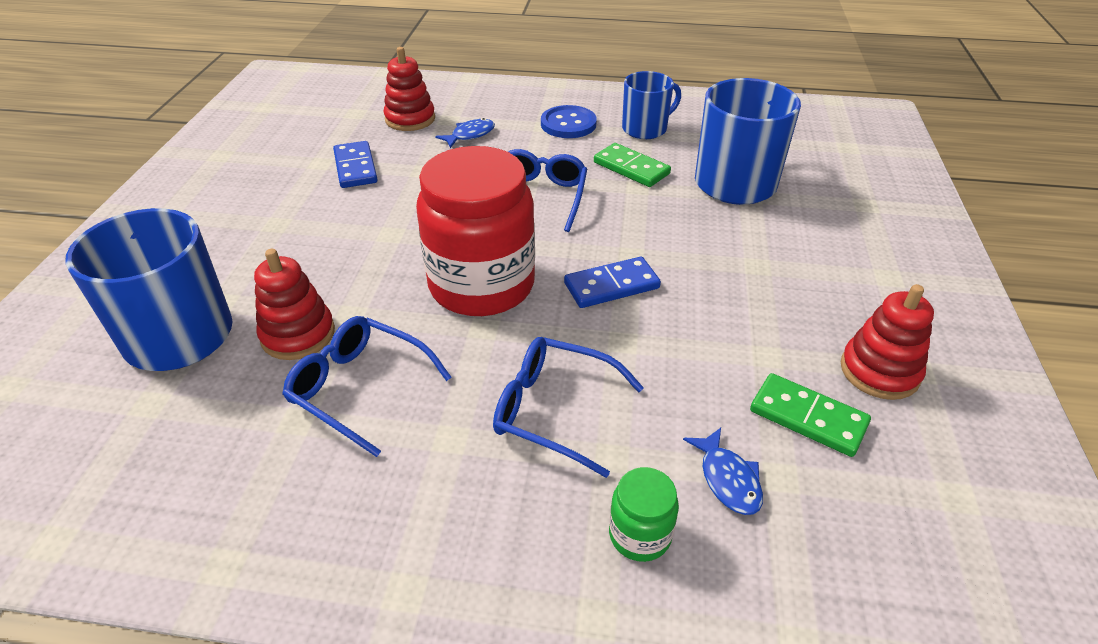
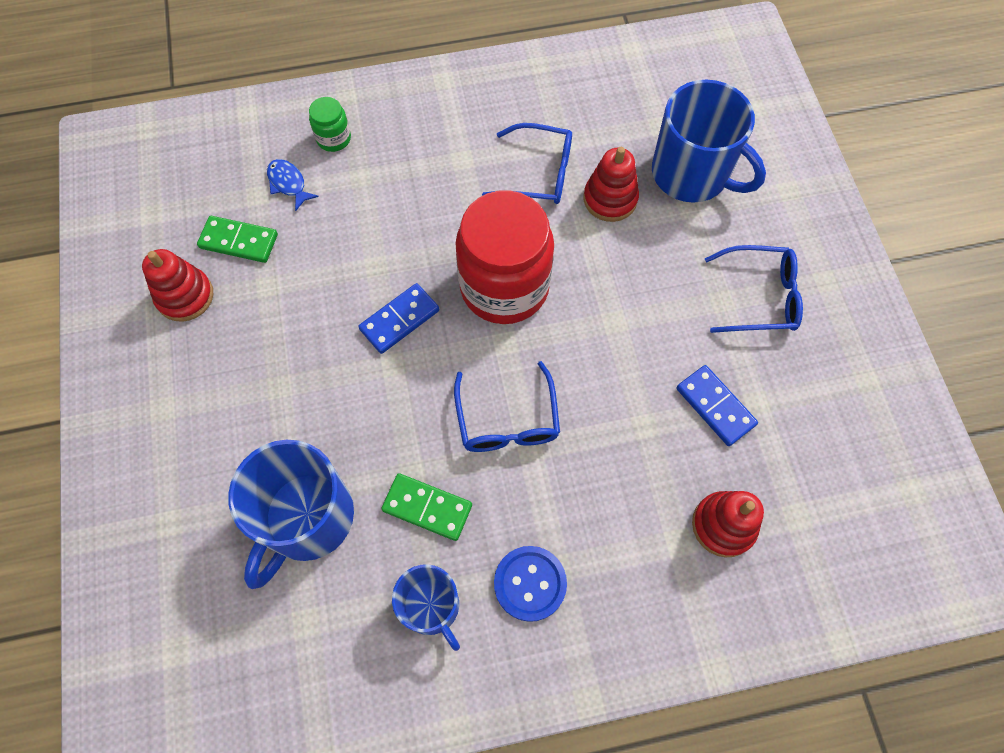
camera: 160 degrees right, 25 degrees up
(470, 135) = (633, 514): blue fish -> none
(555, 410) = (405, 196): blue glasses -> blue glasses (759, 297)
(645, 129) = (431, 607): blue mug -> blue mug turned 75 degrees counterclockwise

